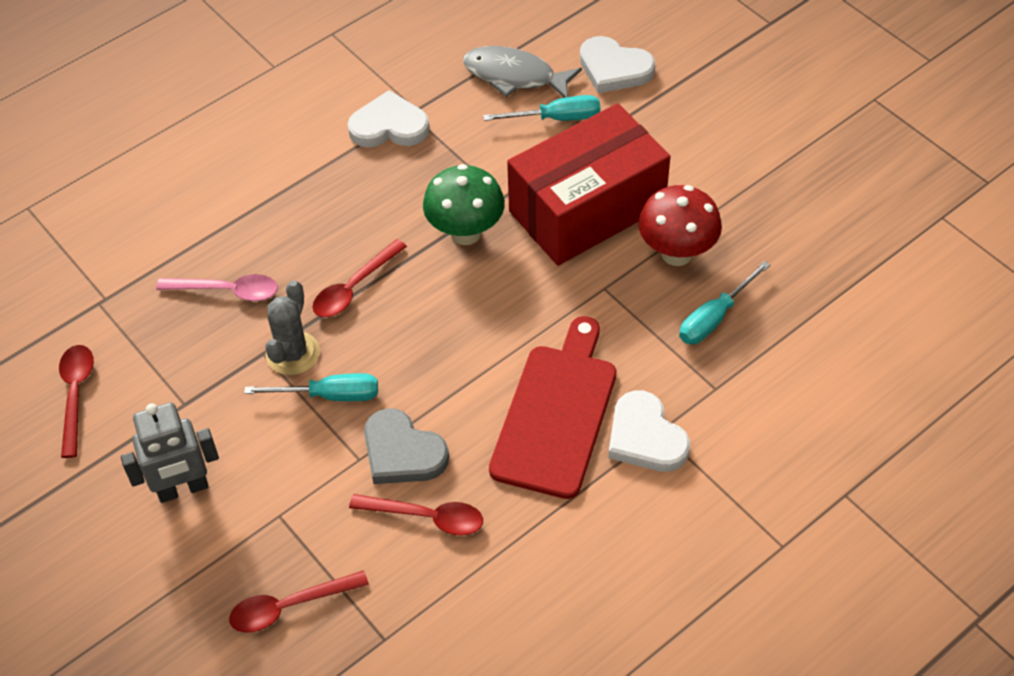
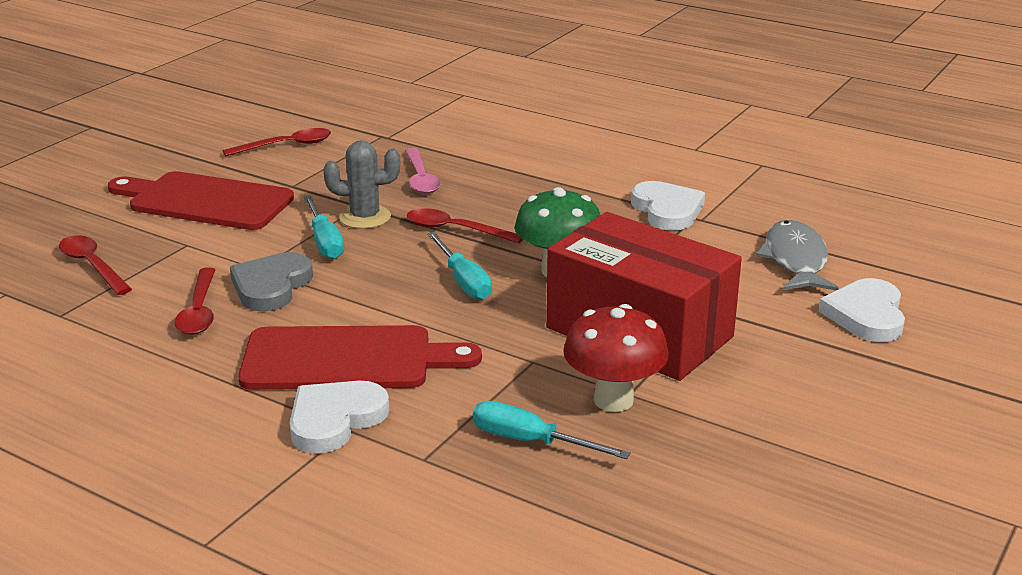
camera: 70 degrees right, 25 degrees down
(183, 489) = (205, 201): grey robot -> red cutting board
(556, 118) = (757, 293): turquoise screwdriver -> turquoise screwdriver (463, 281)

